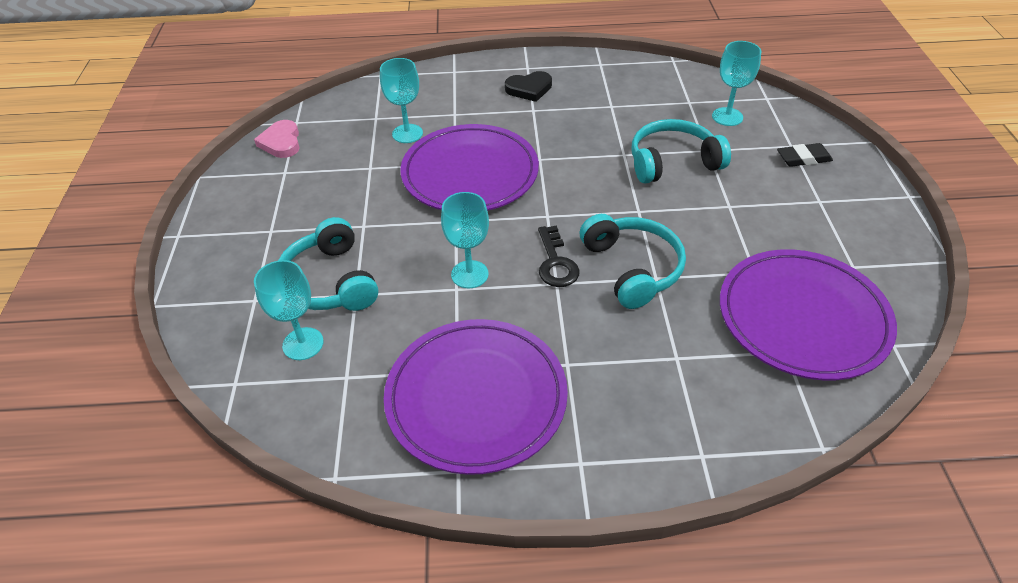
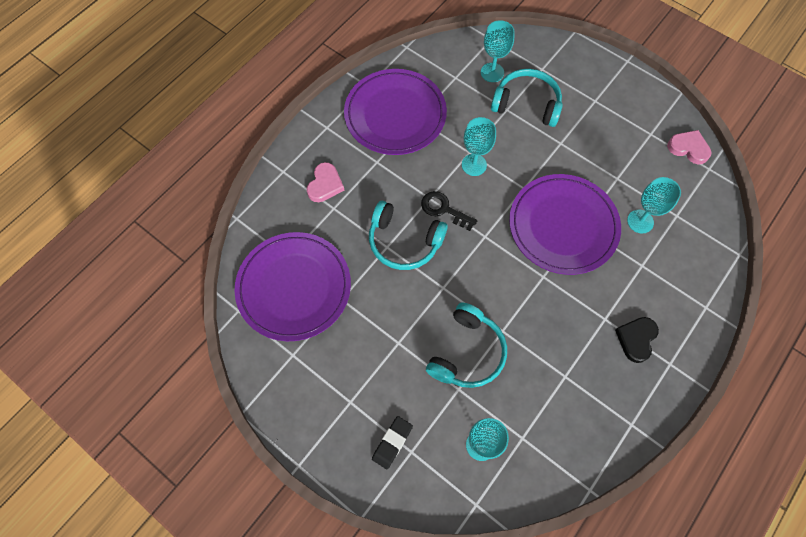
camera: 130 degrees right, 20 degrees up
(660, 391) = (325, 184): none -> pink heart

